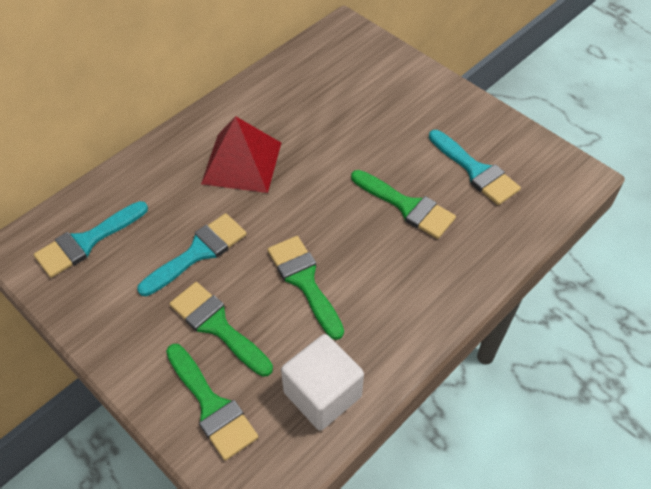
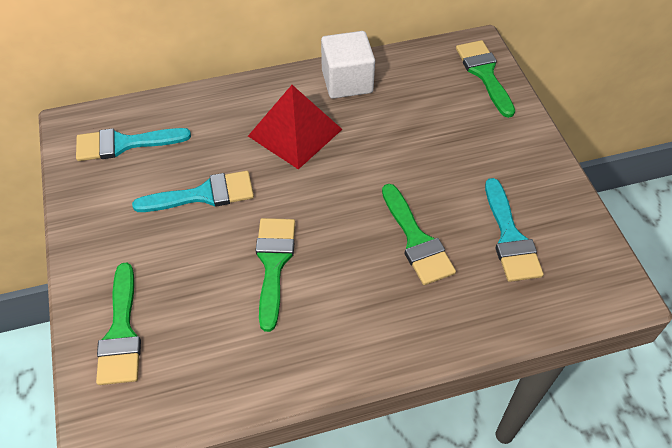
camera: 30 degrees right, 0 degrees up
(217, 326) = (174, 266): green brush -> green brush (484, 73)
(322, 394) = (217, 373): white cube -> white cube (347, 81)

